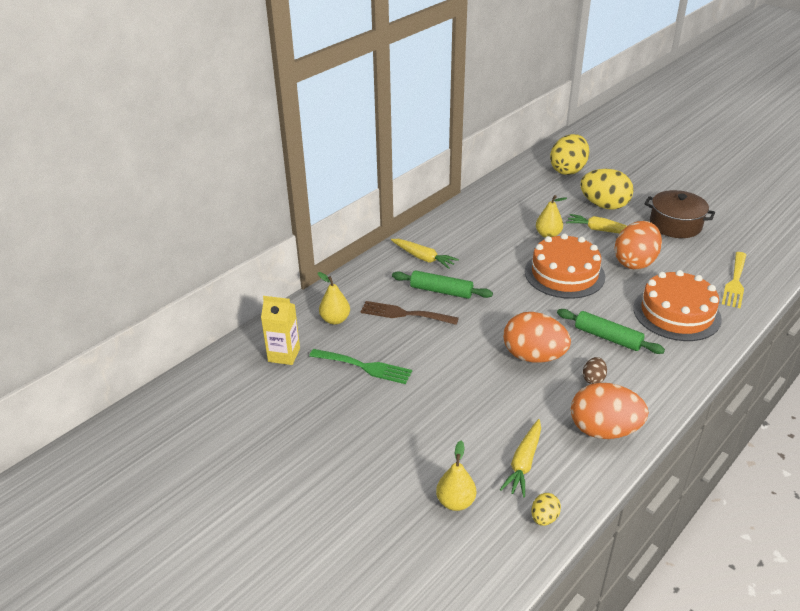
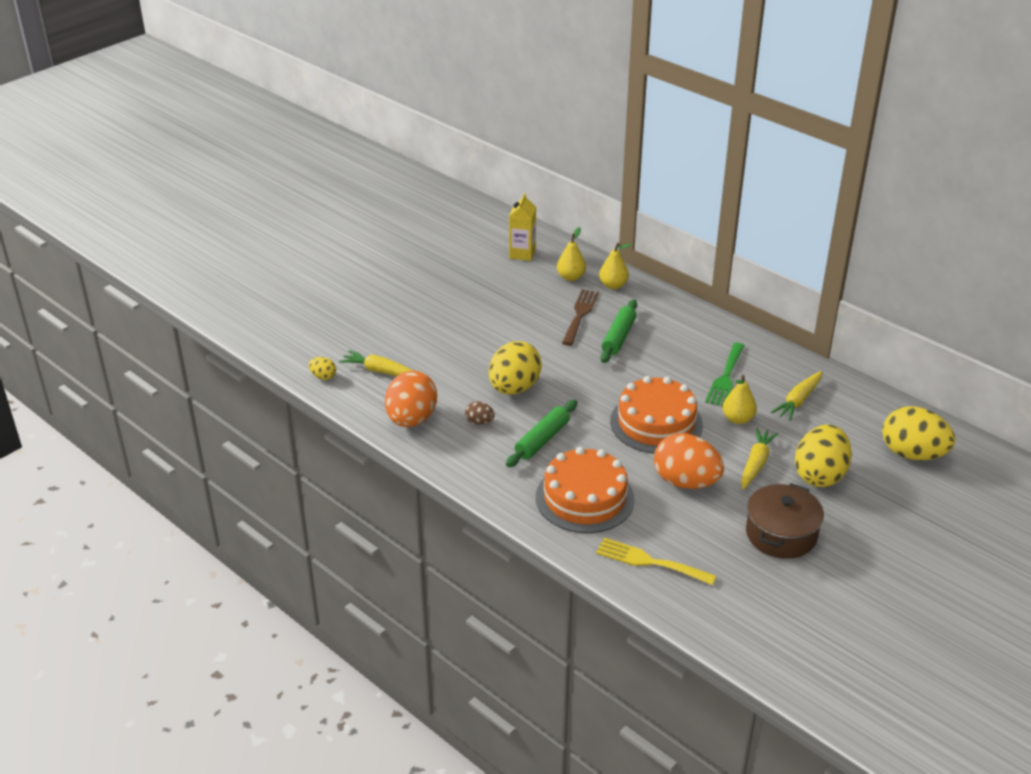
camera: 90 degrees right, 0 degrees up
(364, 367) = (505, 293): green fork -> green fork (725, 377)
(423, 258) = (678, 327): yellow carrot -> yellow carrot (798, 401)
(455, 502) = (347, 336): yellow pear -> yellow pear (613, 285)
(533, 356) = (514, 388): orange egg -> yellow egg

